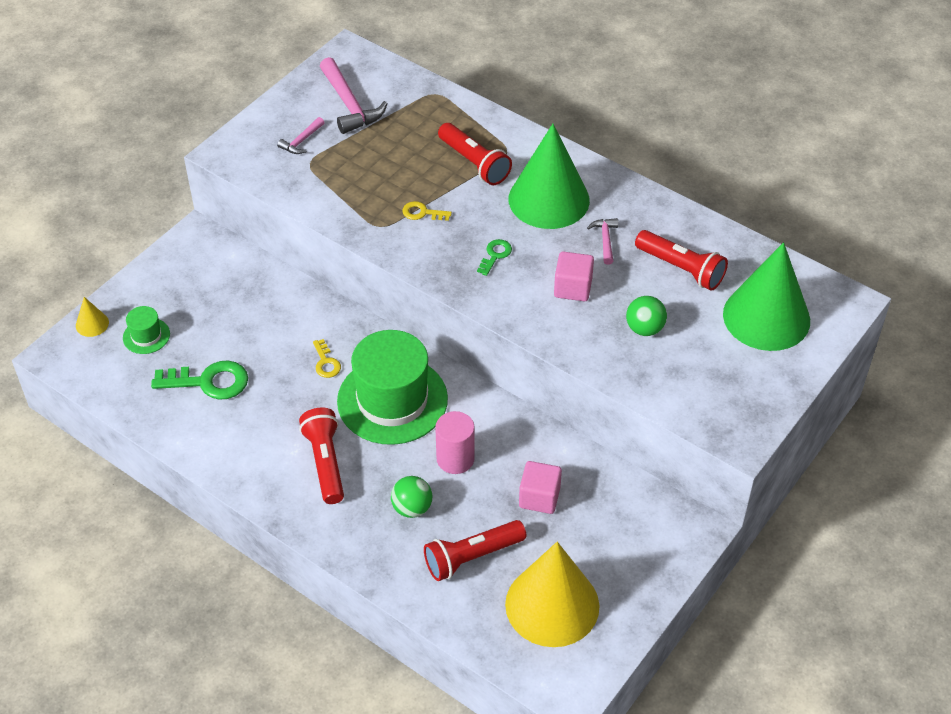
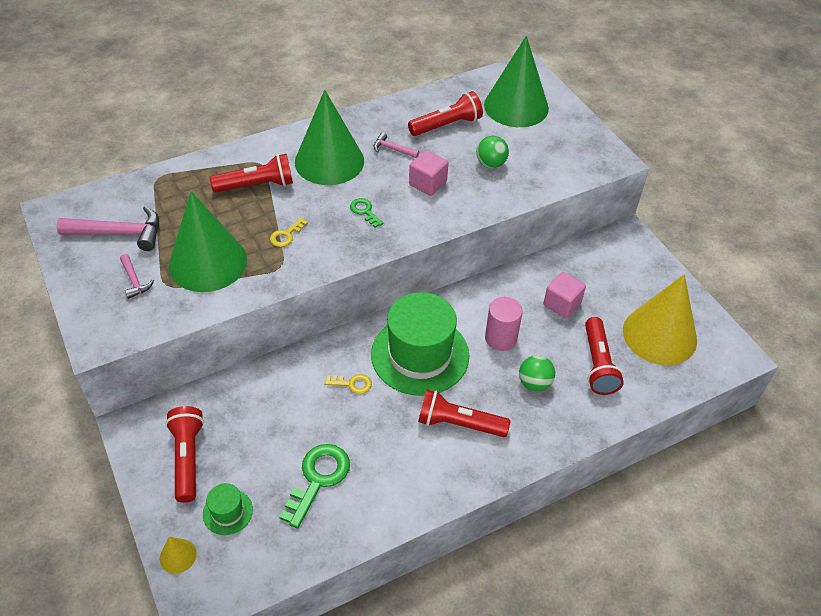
camera: 65 degrees left, 0 degrees up
(184, 286) = (187, 458): none -> red flashlight
(353, 176) = (208, 262): none -> green cone

